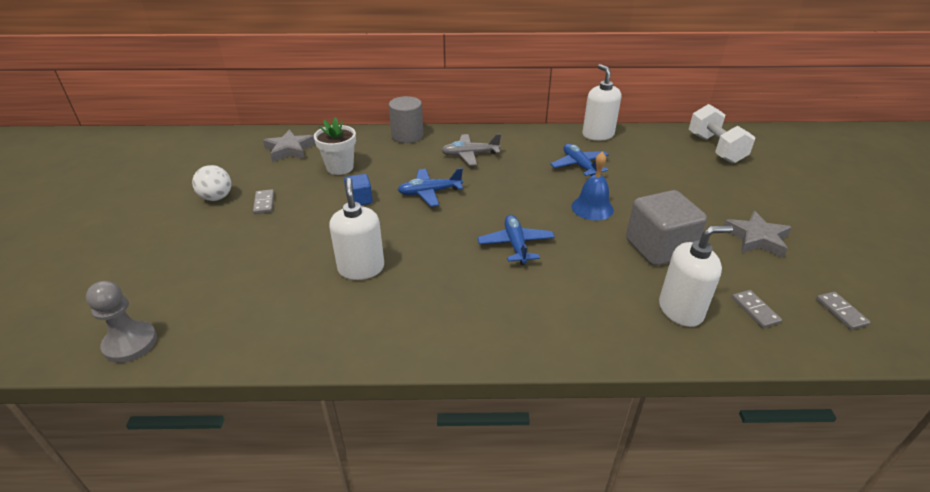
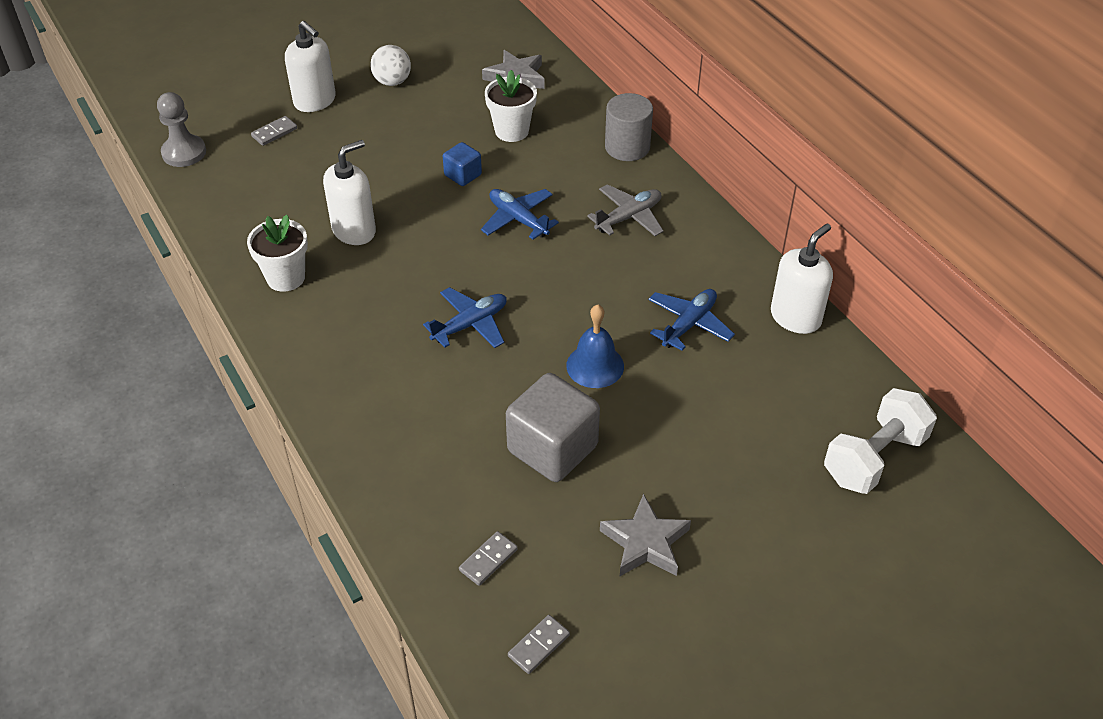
camera: 60 degrees right, 10 degrees up
(264, 203) = (407, 115): grey domino -> grey domino (274, 132)
(377, 325) = (286, 278): none -> white flower pot
(470, 155) = (628, 217): grey plane -> grey plane turned 90 degrees clockwise
(680, 310) = (446, 492): white soap dispenser -> white soap dispenser (315, 101)

